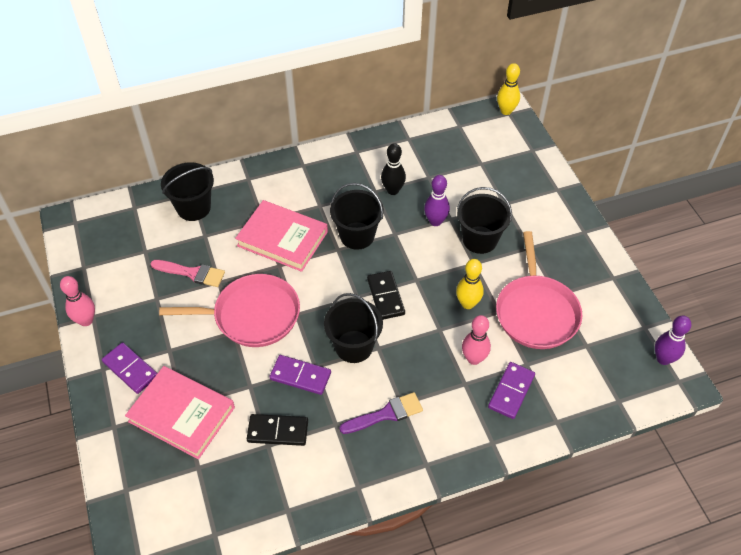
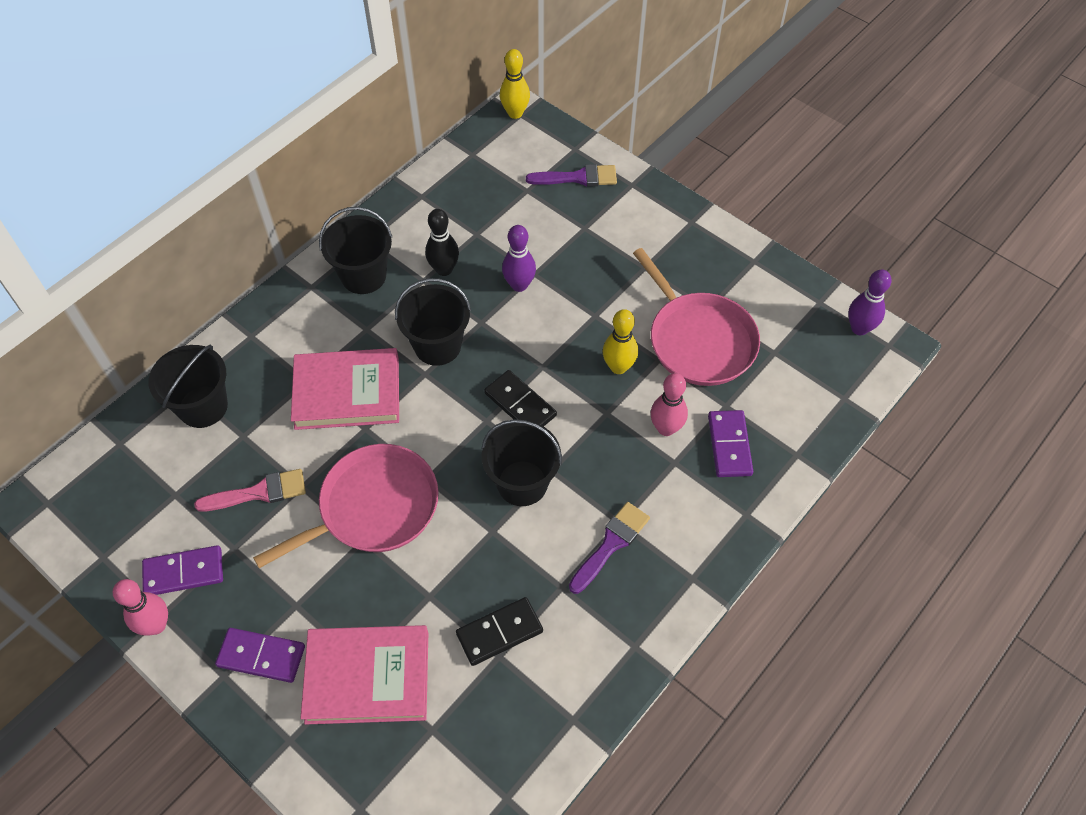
camera: 30 degrees left, 5 degrees up
(300, 376) = (482, 552): purple domino -> purple domino (184, 572)
(479, 240) = (584, 284): black bucket -> black bucket (363, 276)
(522, 169) = (578, 178): none -> purple brush

